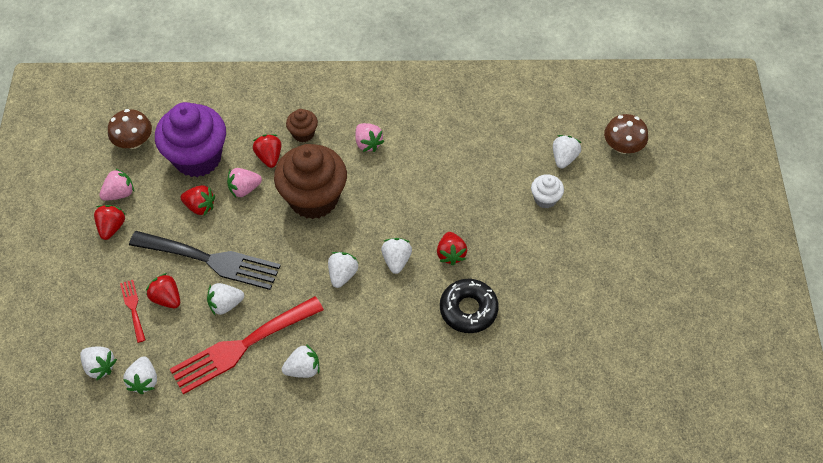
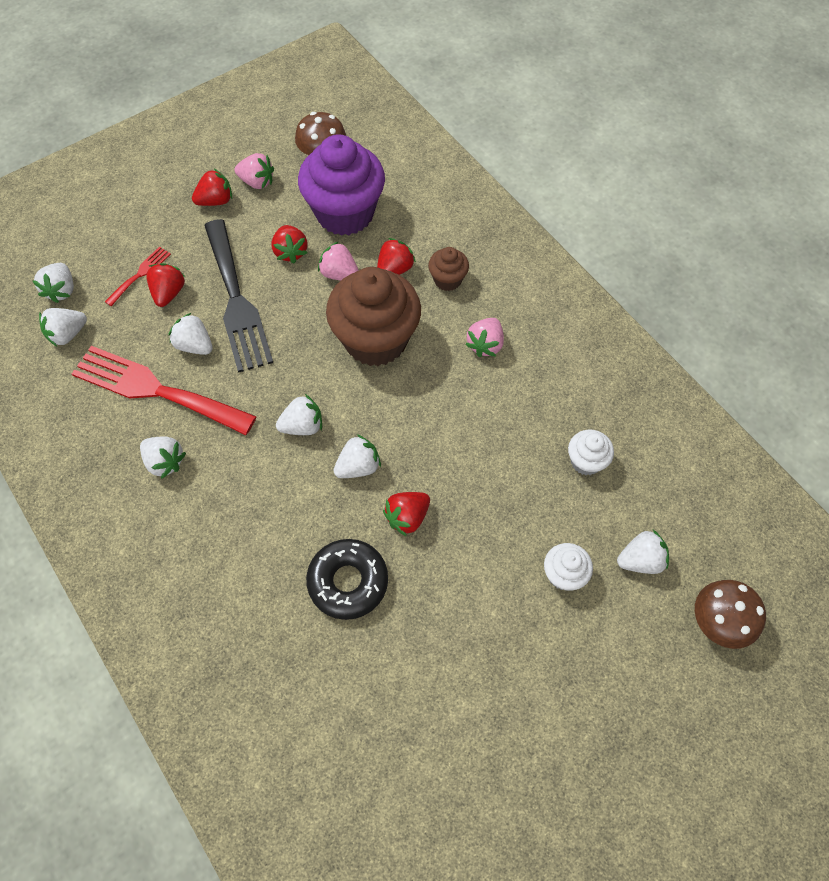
camera: 55 degrees right, 5 degrees up
(486, 144) = (586, 461): none -> white cupcake

